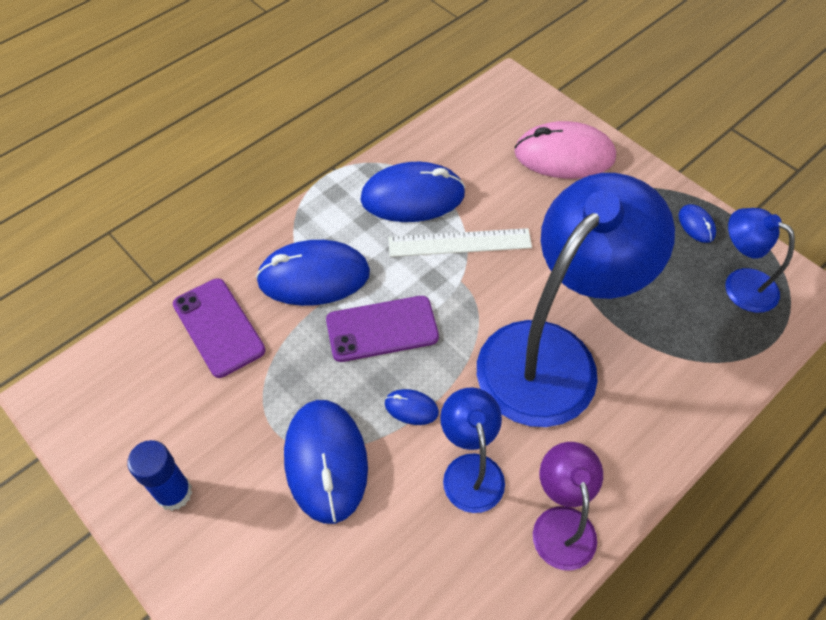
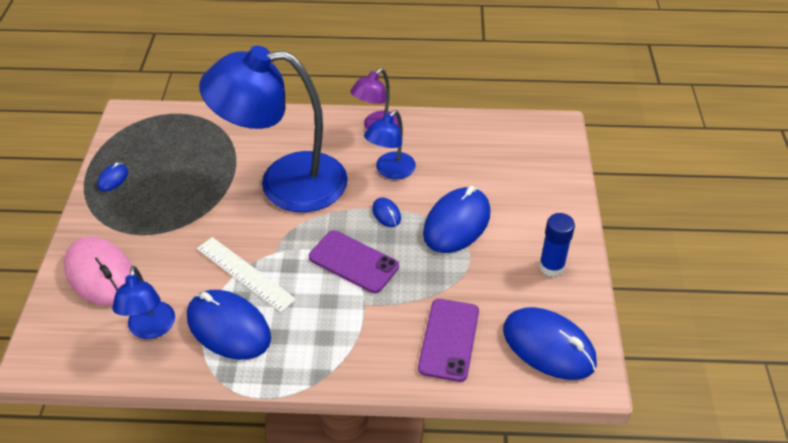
camera: 135 degrees left, 10 degrees down
(313, 276) = (356, 325): blue mouse -> blue mouse (548, 346)
(740, 284) = (148, 141): blue lamp -> blue lamp (151, 329)

